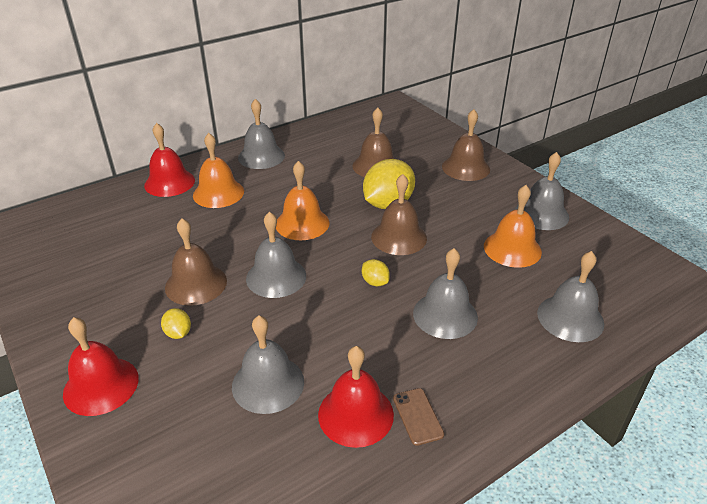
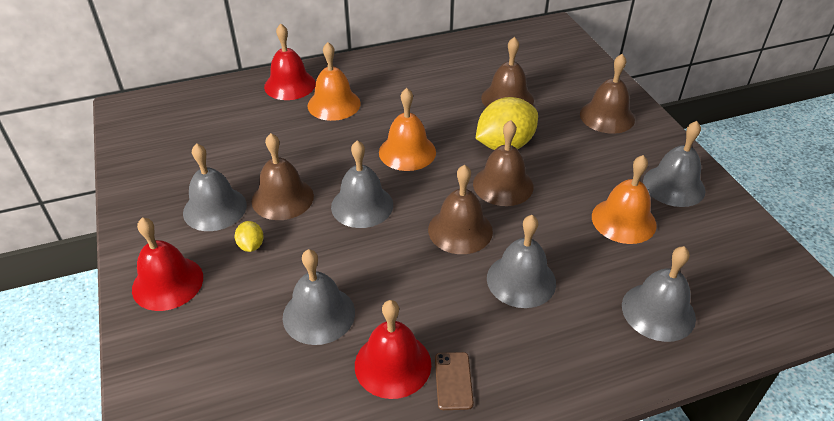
camera: 15 degrees right, 5 degrees up
(261, 156) = (390, 70): grey bell -> grey bell (215, 208)
(375, 282) = (460, 230): yellow lemon -> brown bell

